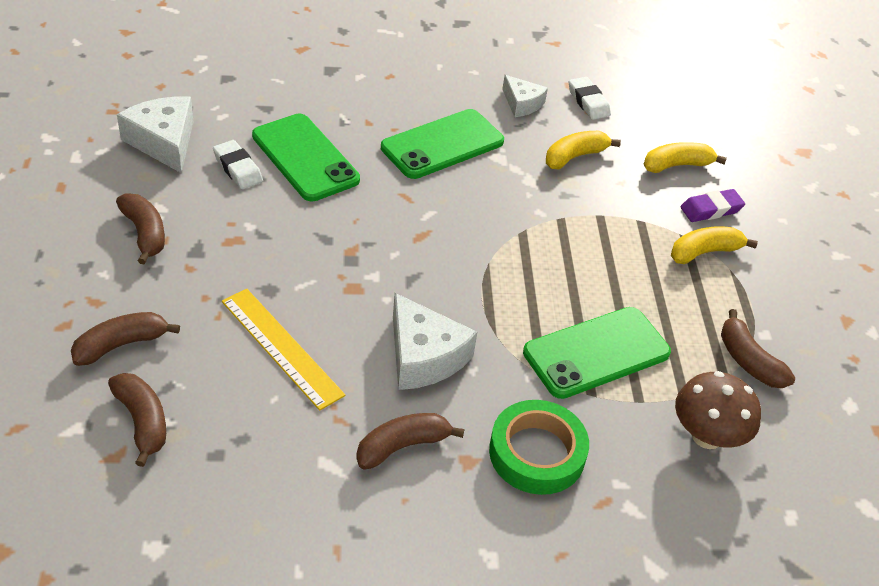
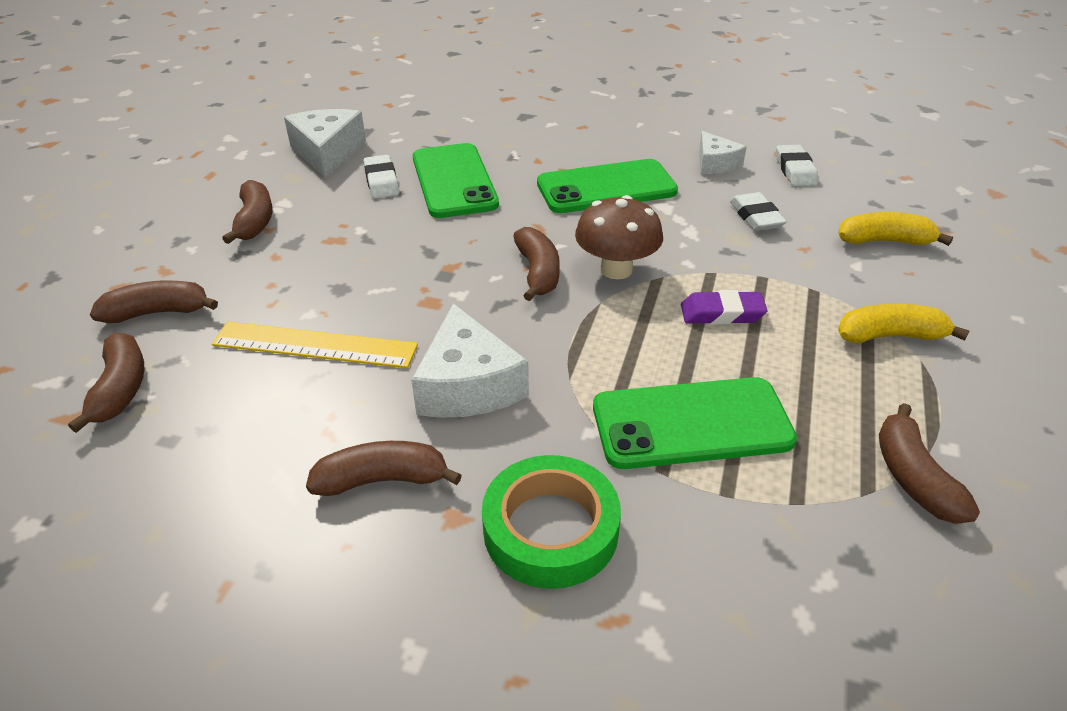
camera: 25 degrees right, 5 degrees down
(281, 347) = (315, 345): yellow ruler -> yellow ruler turned 60 degrees counterclockwise
(426, 243) = (538, 272): none -> brown banana
(574, 157) = (756, 217): yellow banana -> white eraser
(707, 436) = (812, 565): brown mushroom -> brown mushroom (616, 269)
(711, 209) = (915, 292): purple eraser -> purple eraser (722, 313)

